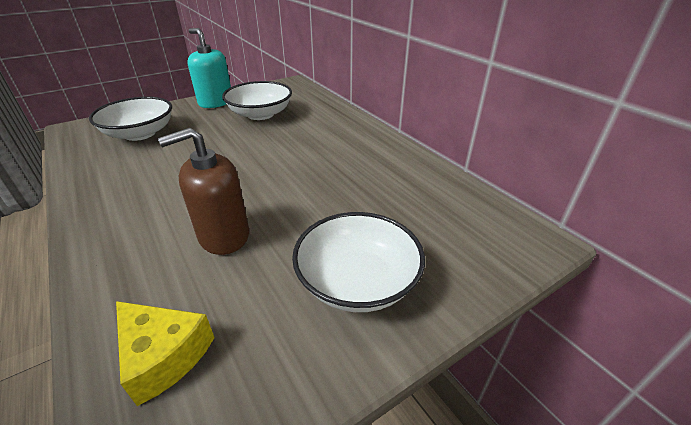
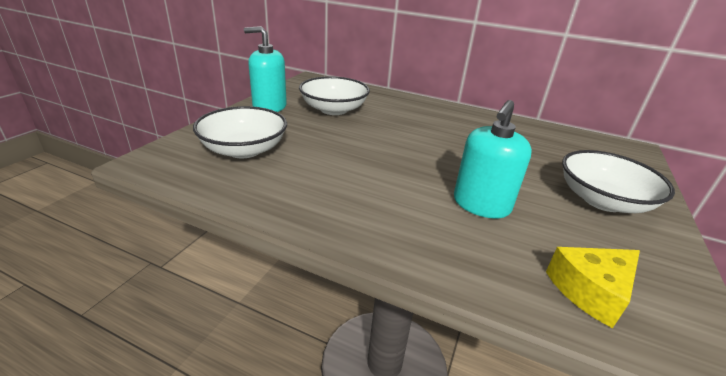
camera: 35 degrees left, 5 degrees down
(163, 355) = (591, 291): yellow cheese -> yellow cheese turned 150 degrees clockwise
(224, 235) = (481, 204): brown soap dispenser -> turquoise soap dispenser

